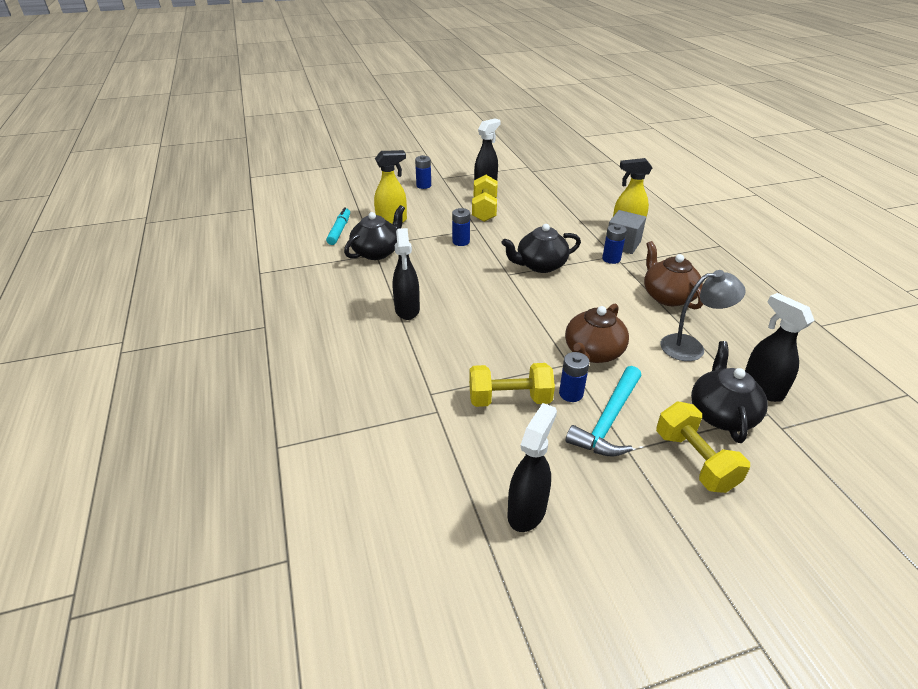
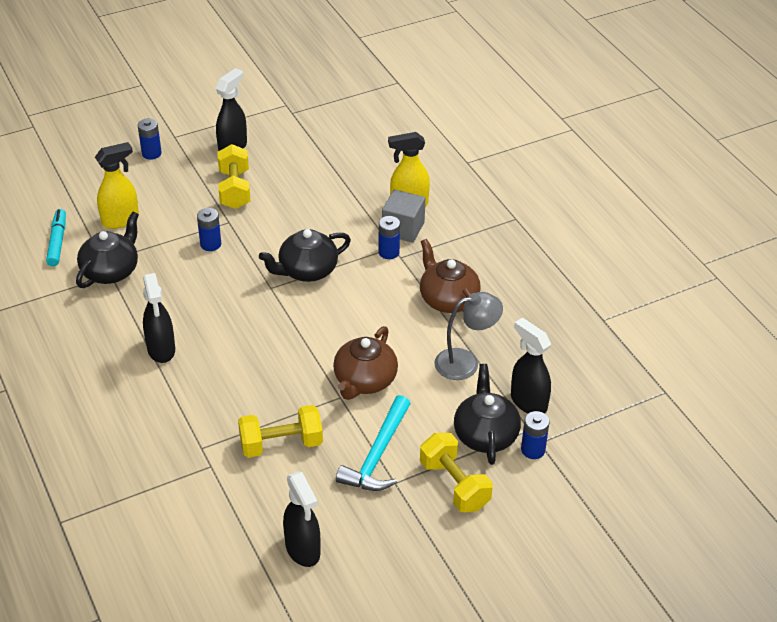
camera: 10 degrees left, 5 degrees up
(527, 511) = (303, 550): black spray bottle -> black spray bottle turned 135 degrees clockwise
(571, 394) = (342, 431): blue battery -> blue battery (533, 450)

